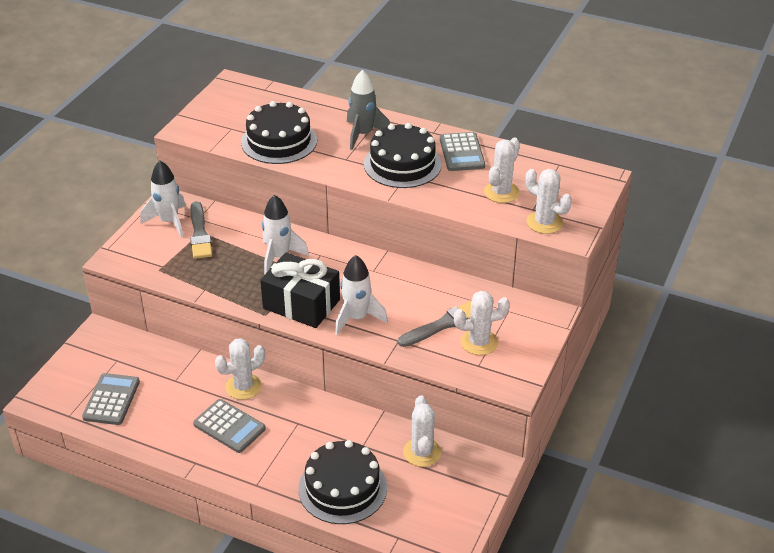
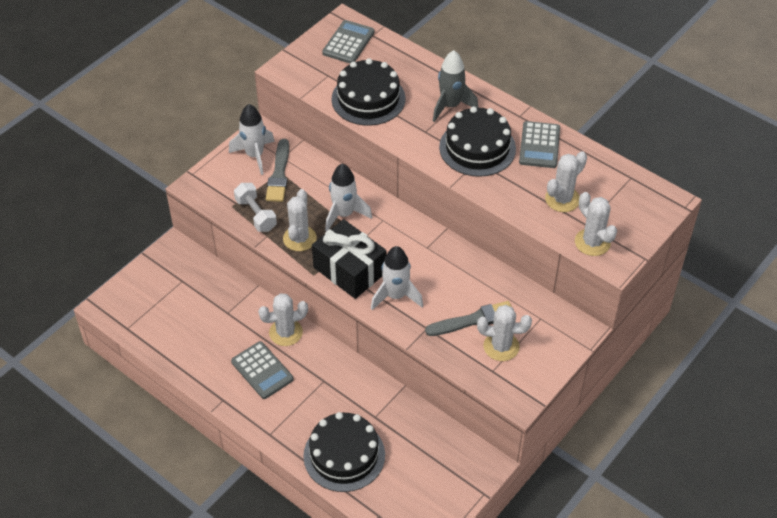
camera: 15 degrees right, 10 degrees up
(111, 400) = (167, 320): grey calculator -> grey calculator (348, 43)
(187, 273) = (256, 214): none -> white dumbbell
(422, 452) = (426, 436): white cactus -> white cactus (299, 238)

